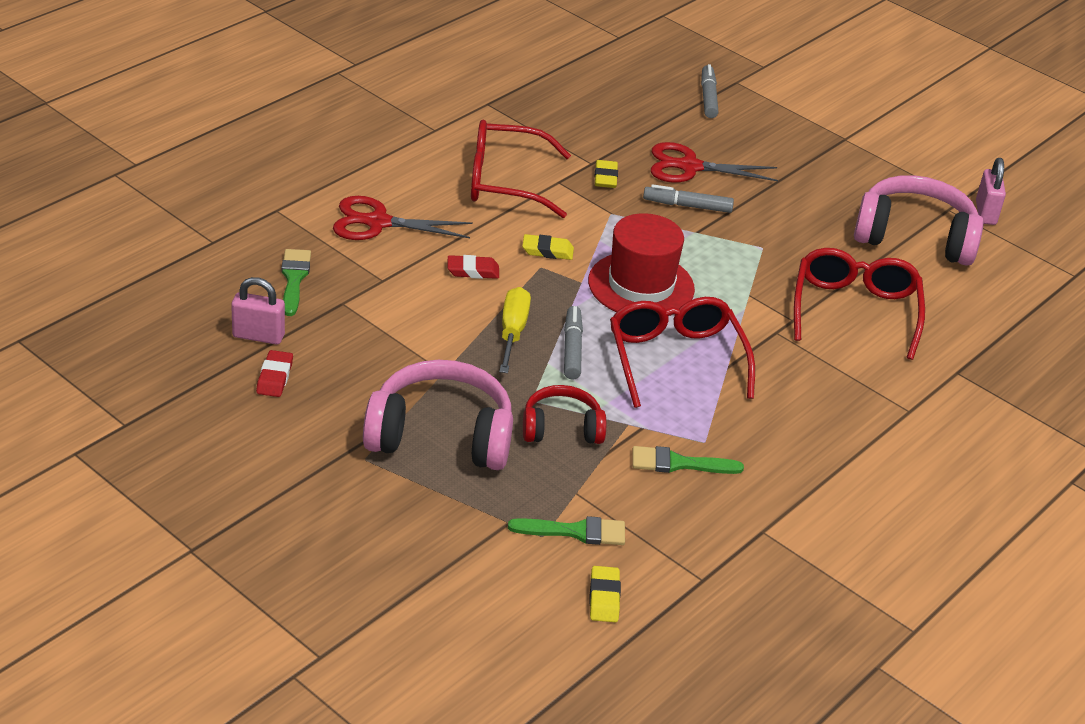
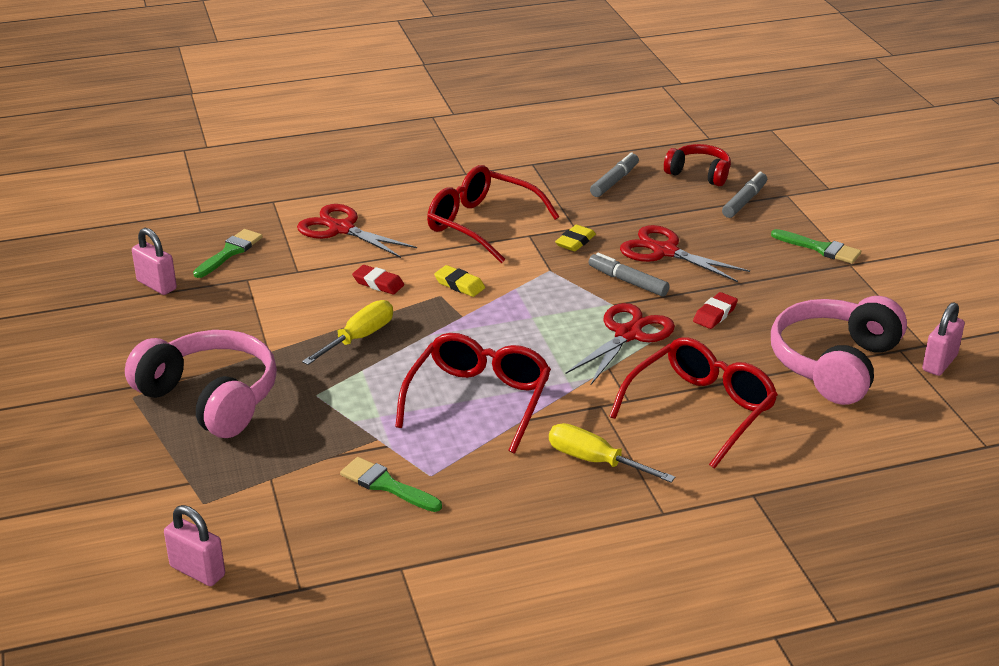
camera: 35 degrees right, 5 degrees down
(274, 377) = (134, 317): red eraser -> red eraser (715, 314)
(561, 428) = (315, 424): red headphones -> red headphones (699, 174)
(572, 349) = (395, 365): grey marker -> grey marker (614, 181)
(575, 531) = (234, 509): green brush -> green brush (820, 248)
(604, 598) = (197, 571): yellow eraser -> pink padlock
(641, 285) = (513, 333): red hat -> none
(735, 258) = (628, 334): none -> red scissors
(819, 384) = (595, 461): none -> yellow screwdriver
(914, 237) = (835, 364): pink headphones -> pink headphones turned 105 degrees counterclockwise

